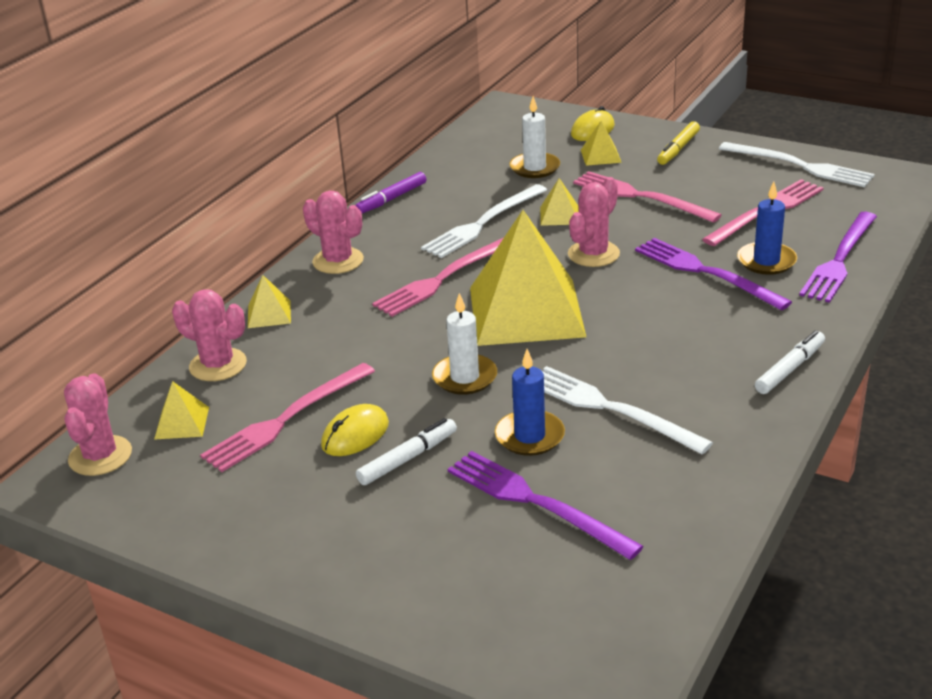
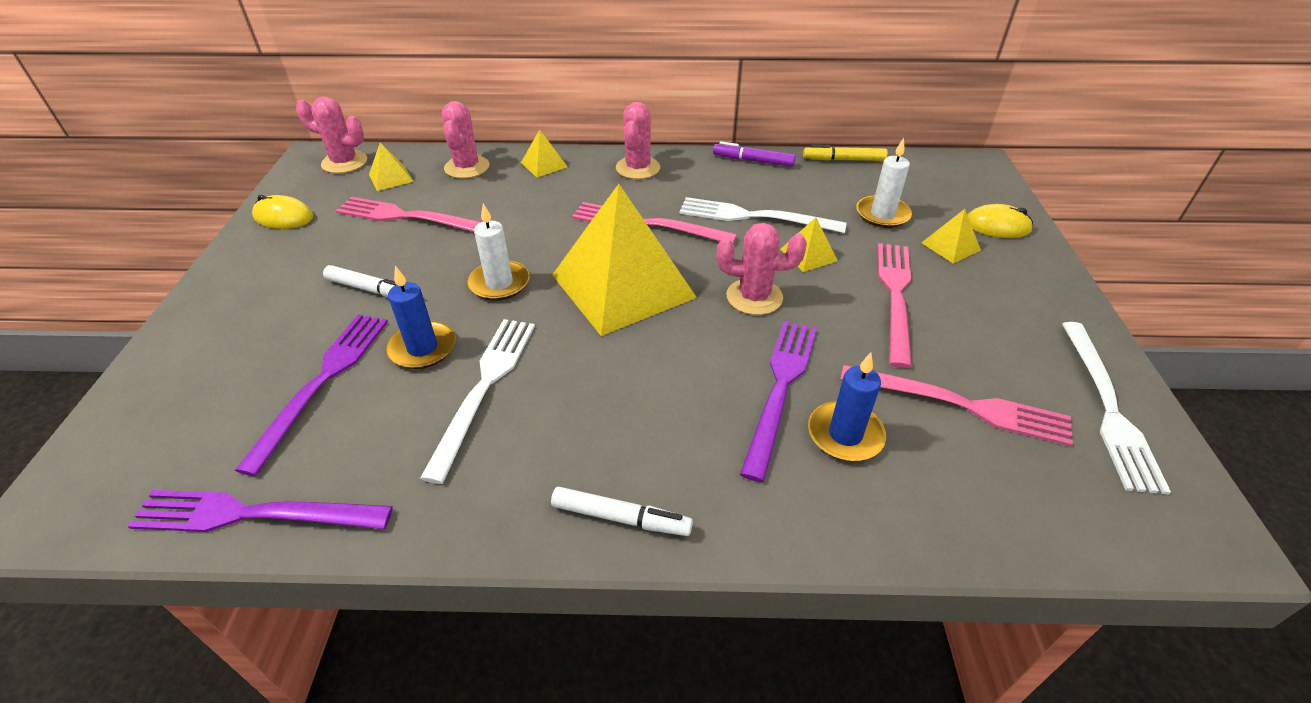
camera: 60 degrees right, 10 degrees up
(100, 456) = (344, 162): pink cactus -> pink cactus turned 45 degrees clockwise
(355, 435) = (397, 254): yellow mouse -> yellow mouse (283, 217)
(678, 149) = (1028, 294): yellow marker -> yellow marker (843, 160)
(839, 260) = (906, 508): purple fork -> purple fork (254, 514)

